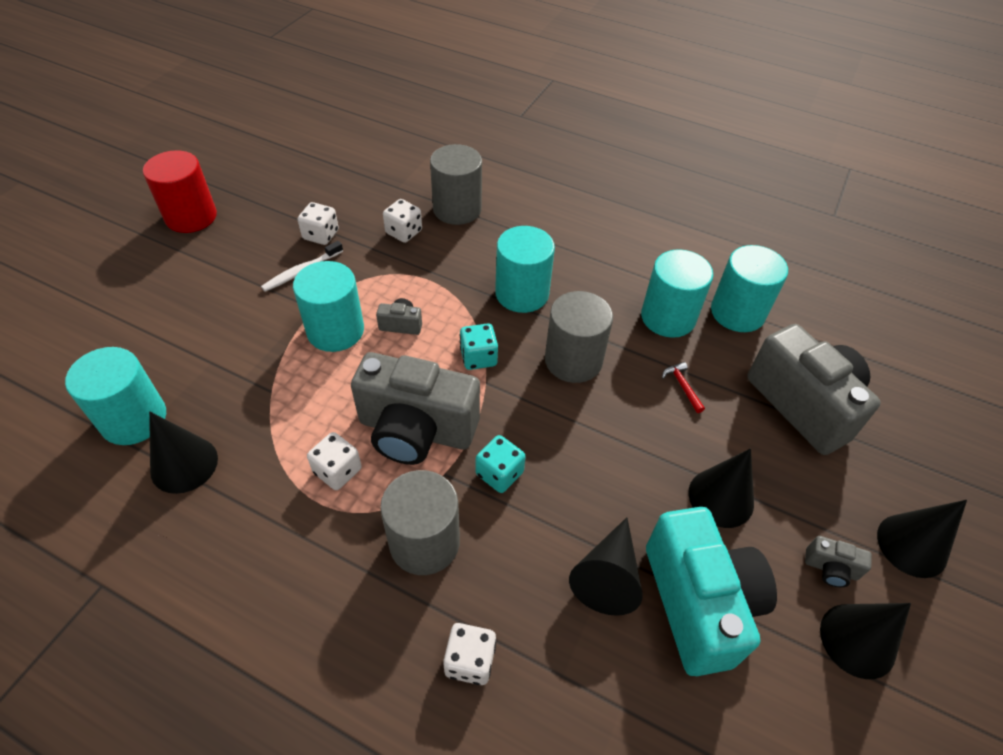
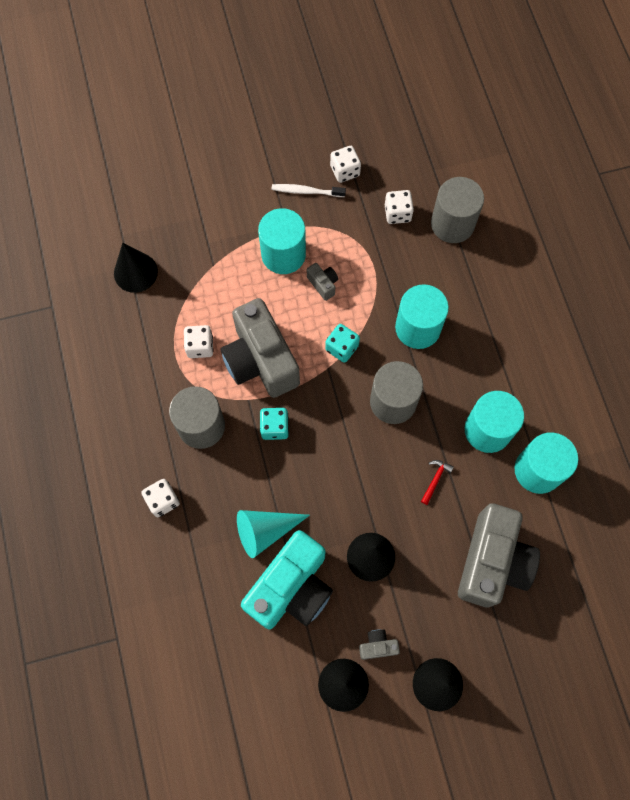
camera: 50 degrees right, 20 degrees up
(134, 419) = (135, 221): turquoise cylinder -> none
(191, 217) = (283, 88): red cylinder -> none
(608, 576) = (265, 531): black cone -> turquoise cone
(830, 568) = (377, 646): grey camera -> grey camera turned 105 degrees clockwise

